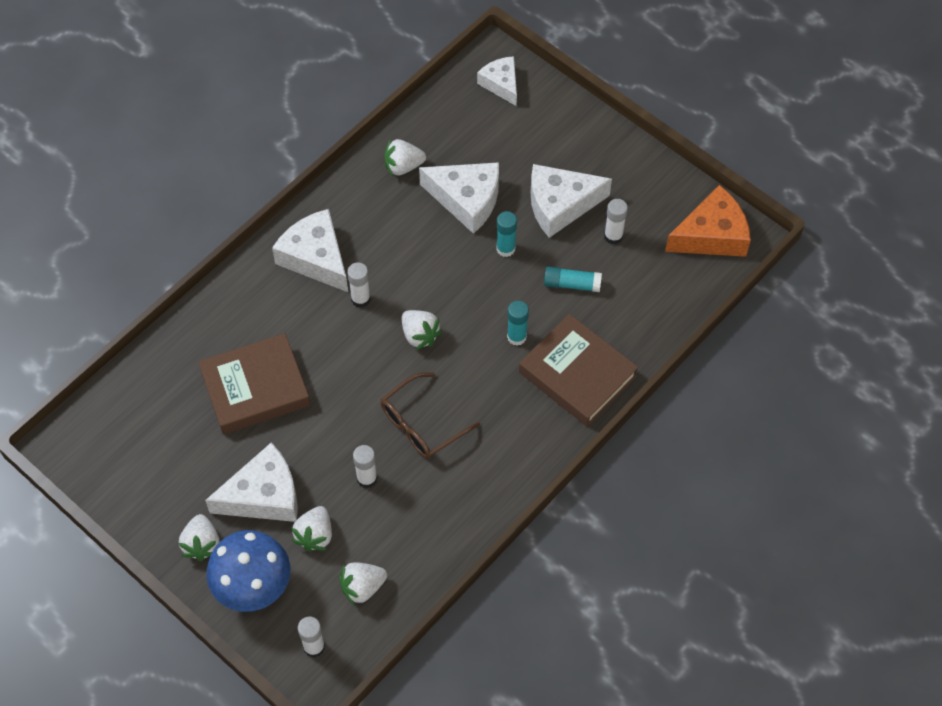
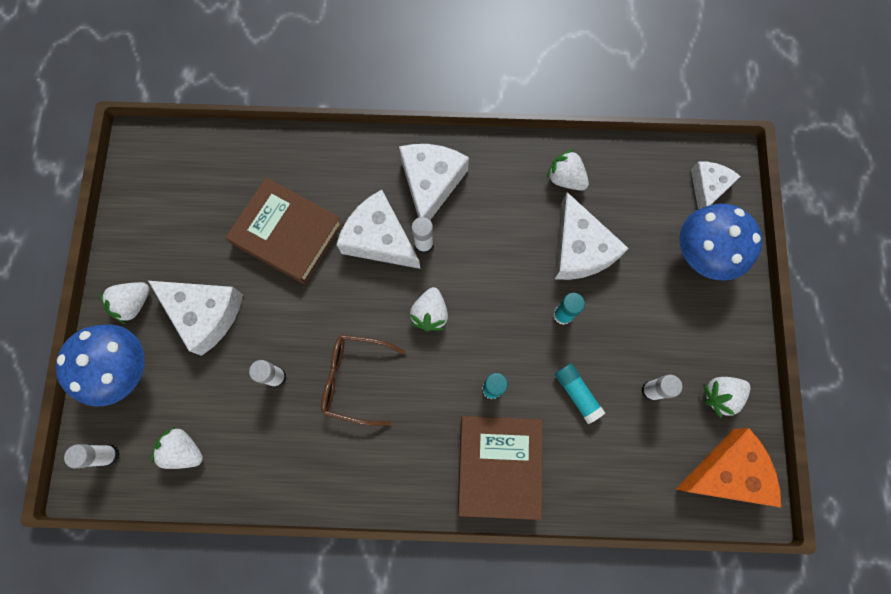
camera: 50 degrees right, 15 degrees up
(315, 535) = (200, 378): white strawberry -> white strawberry (720, 395)
(546, 128) = (701, 255): none -> blue mushroom
(560, 205) = (640, 324): white cheese -> white cheese (379, 239)
(712, 235) = (727, 472): orange cheese -> orange cheese turned 45 degrees counterclockwise

